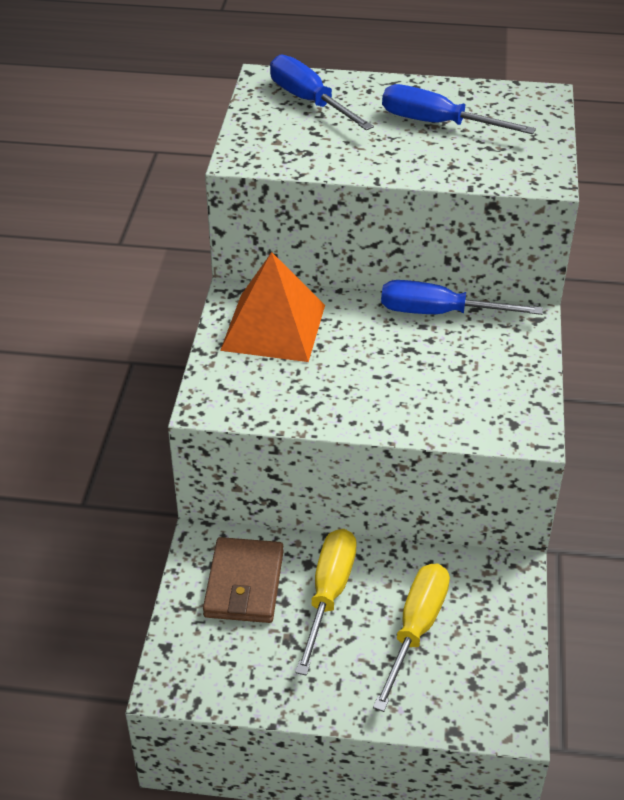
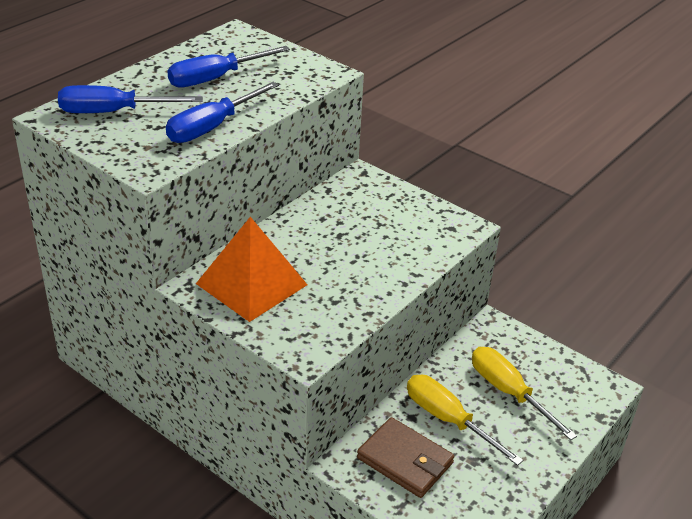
camera: 60 degrees left, 5 degrees down
(439, 313) = (317, 205): blue screwdriver -> blue screwdriver (212, 127)

